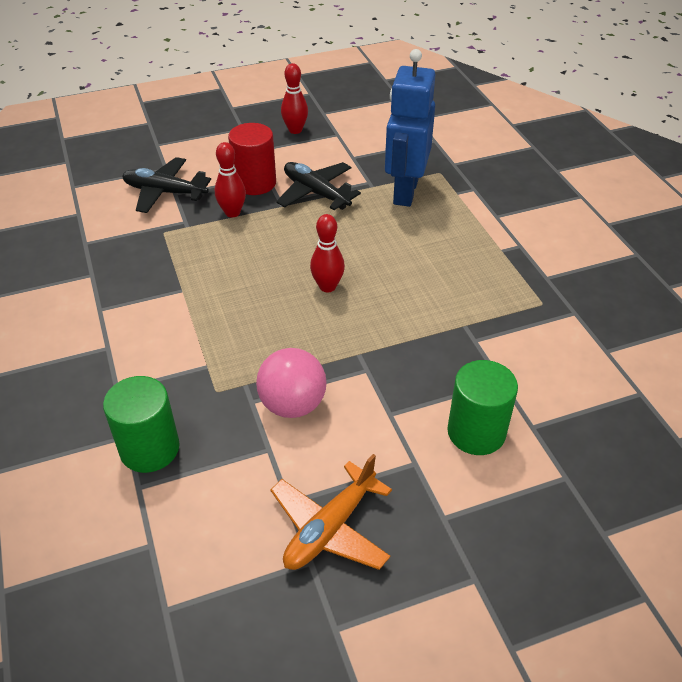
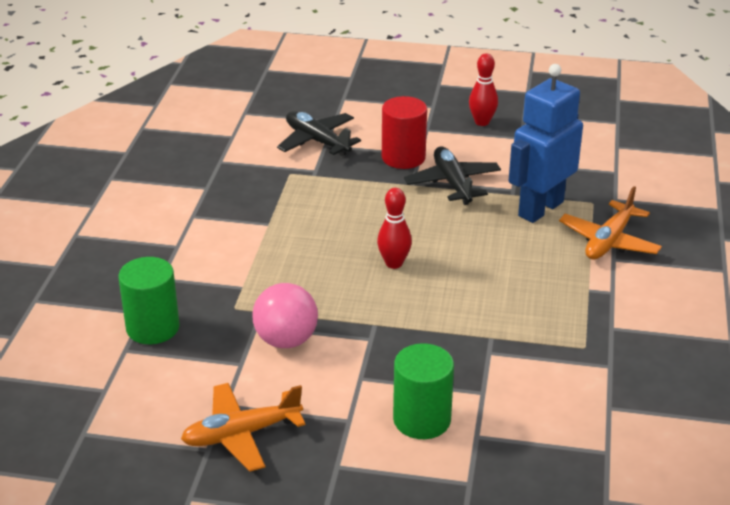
camera: 30 degrees right, 10 degrees down
(232, 212) = (362, 176): red bowling pin -> none
(480, 202) = (609, 241): none -> orange plane

